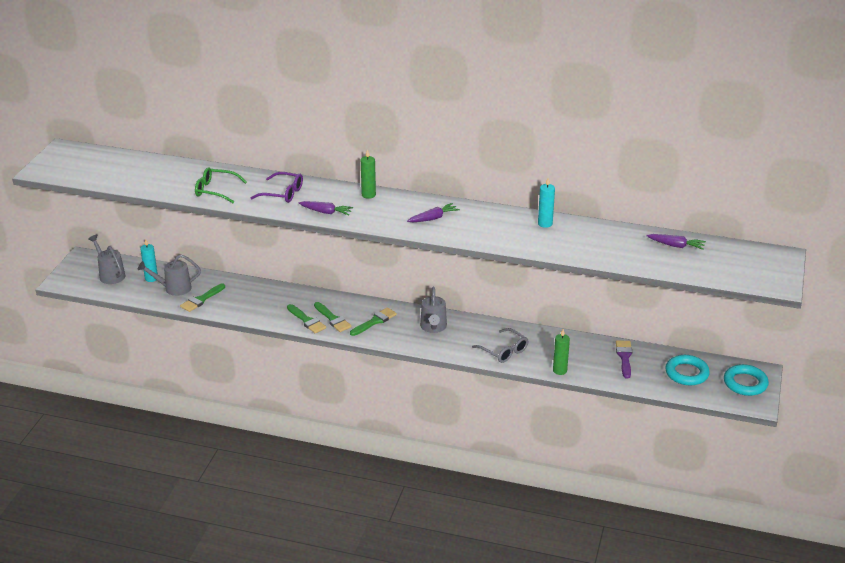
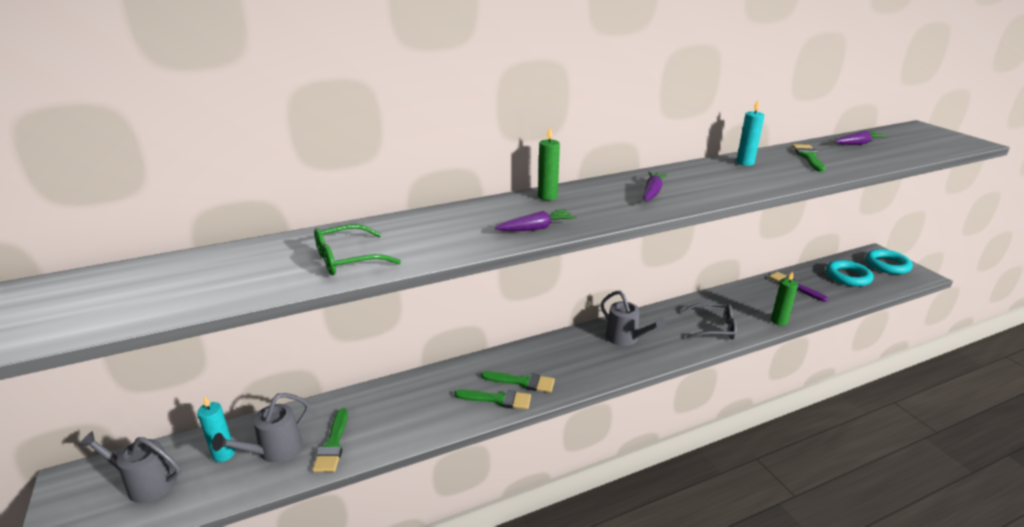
camera: 40 degrees left, 5 degrees down
(282, 193) = (447, 229): purple glasses -> none
(375, 321) = (567, 362): green brush -> green brush (808, 157)

